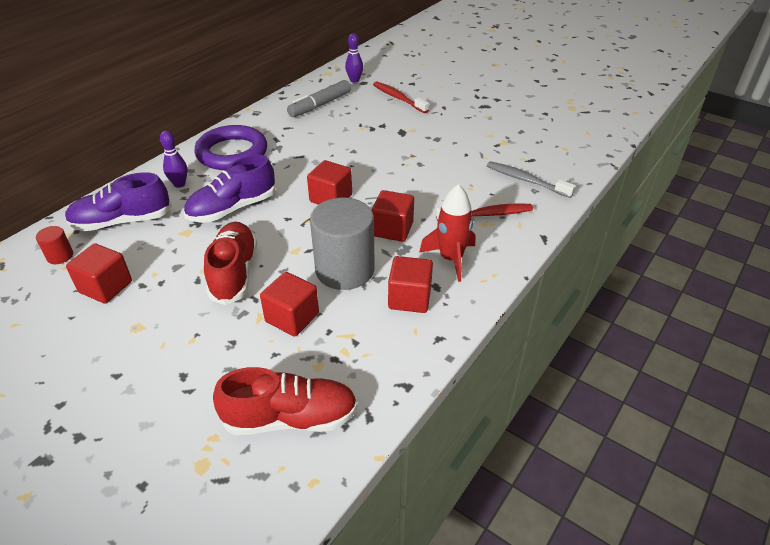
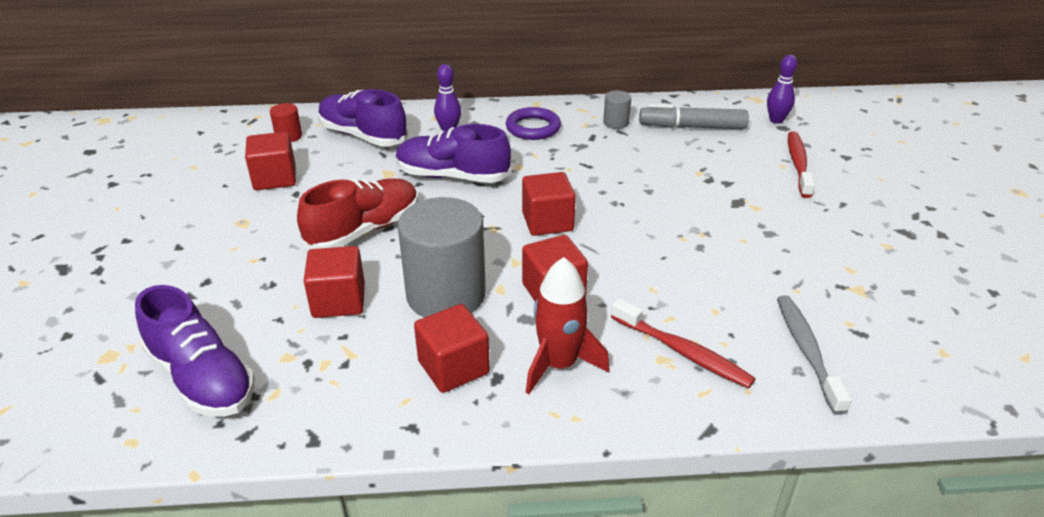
camera: 50 degrees right, 5 degrees down
(232, 153) = (533, 128): purple ring -> purple ring, size x0.62
(276, 124) = (616, 123): none -> grey cylinder
(290, 418) = (202, 378): red shoe -> purple shoe

